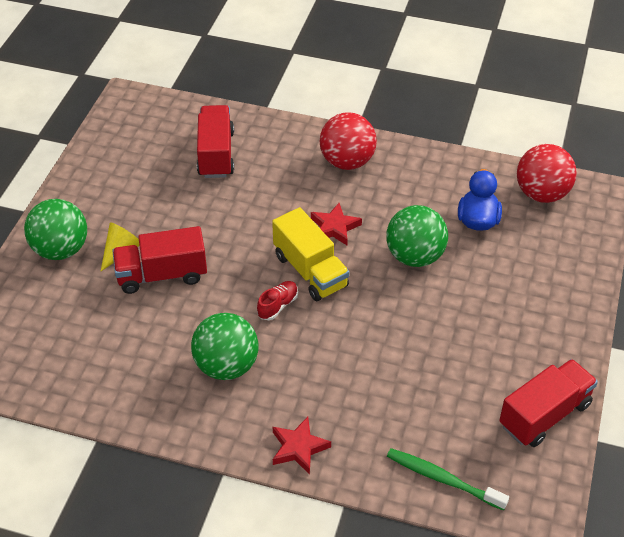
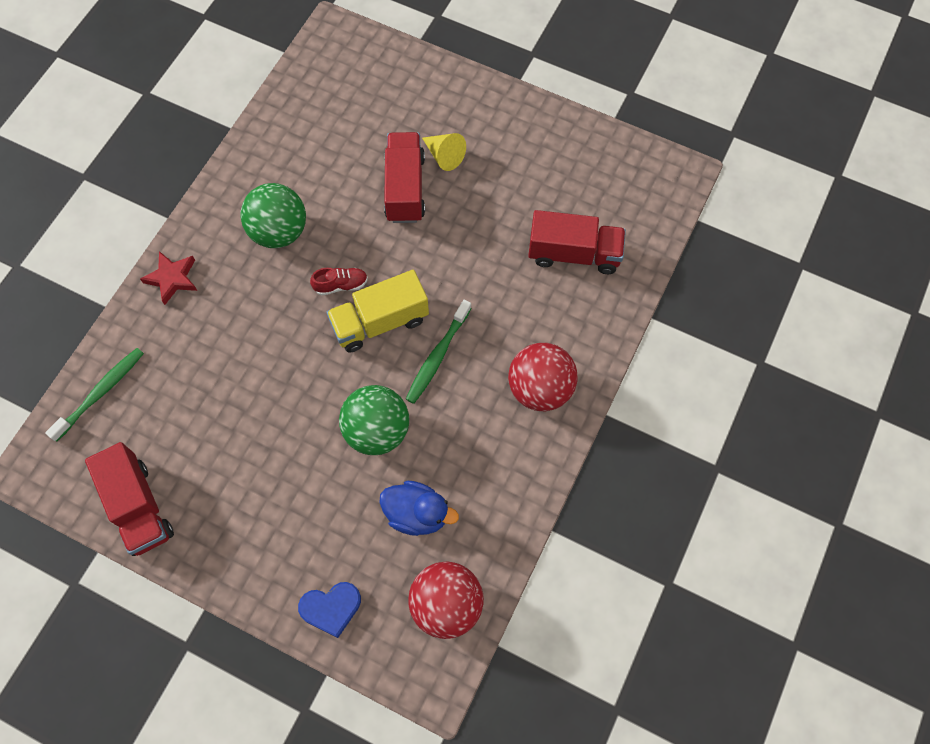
camera: 100 degrees right, 20 degrees up
(61, 250) = (457, 106): green ball -> none
(278, 306) = (341, 285): red shoe -> red shoe turned 60 degrees counterclockwise
(334, 227) = (437, 356): red star -> green toothbrush
(574, 260) = (331, 608): none -> blue heart

